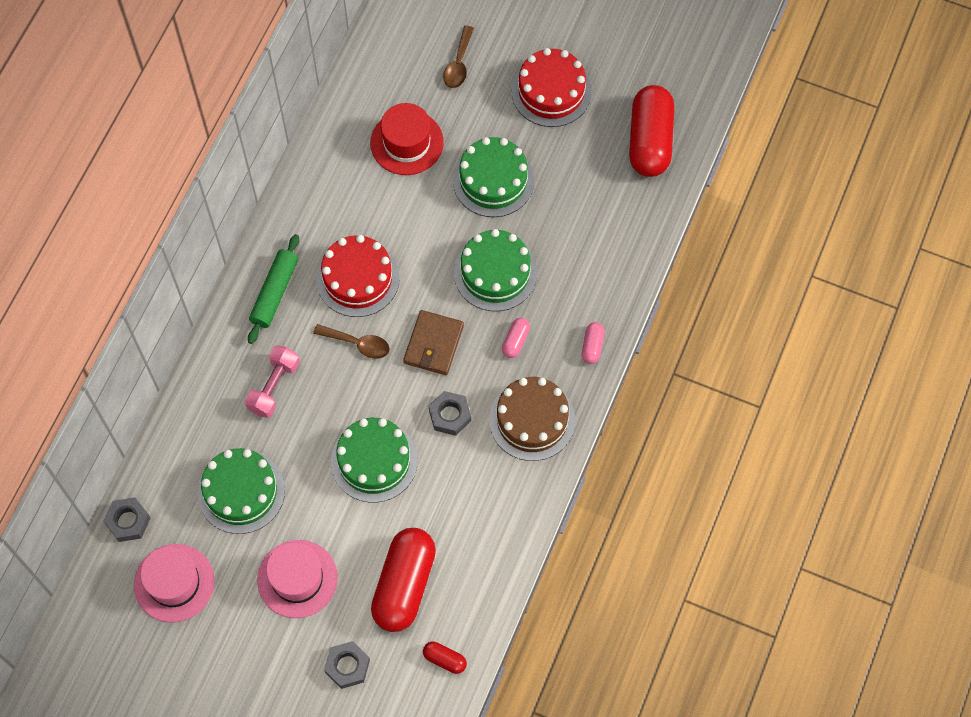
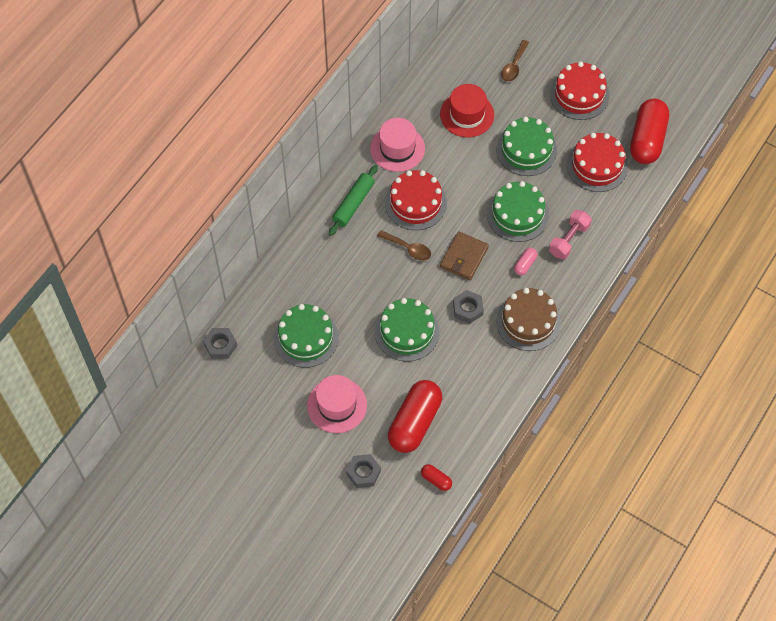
camera: 10 degrees right, 5 degrees down
(174, 583) = (246, 393): pink hat -> pink hat (397, 148)
(274, 387) = (342, 269): pink dumbbell -> pink dumbbell (569, 240)
(589, 187) = (597, 165): none -> red cake
(592, 346) = (581, 277): pink capsule -> none

